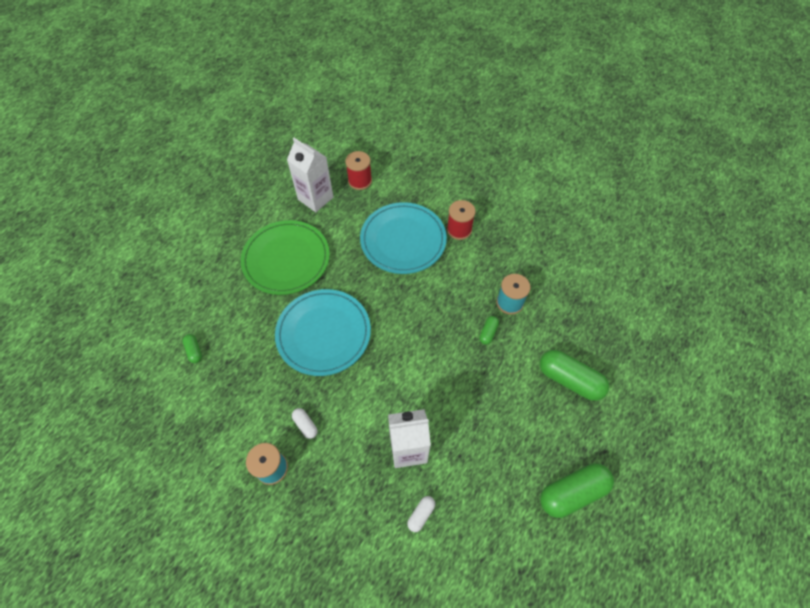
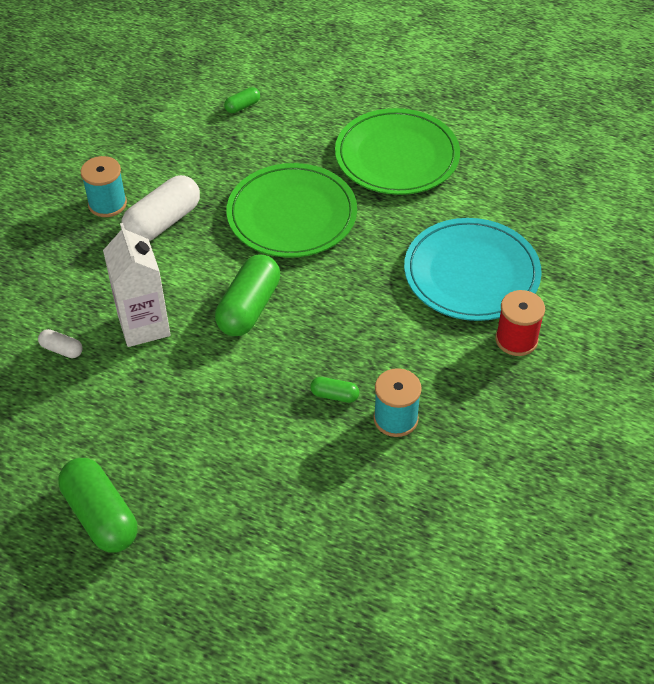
camera: 80 degrees right, 10 degrees down
(305, 425) = (163, 222): white capsule -> white capsule, size x2.10
(315, 198) = (513, 164): white carton -> none
(323, 333) = (292, 215): turquoise plate -> green plate
(360, 181) = (566, 206): red spool -> none
(569, 380) = (275, 507): green capsule -> green capsule (249, 308)

